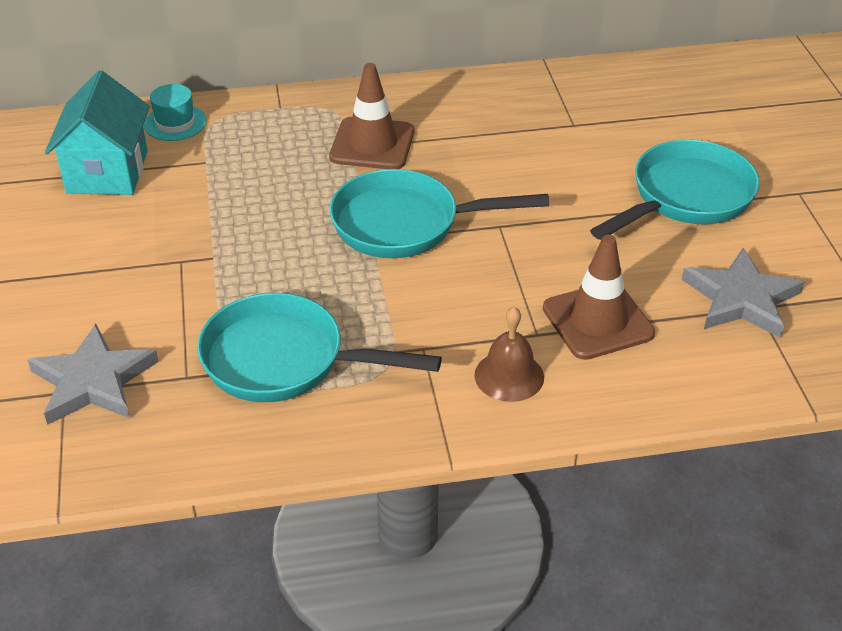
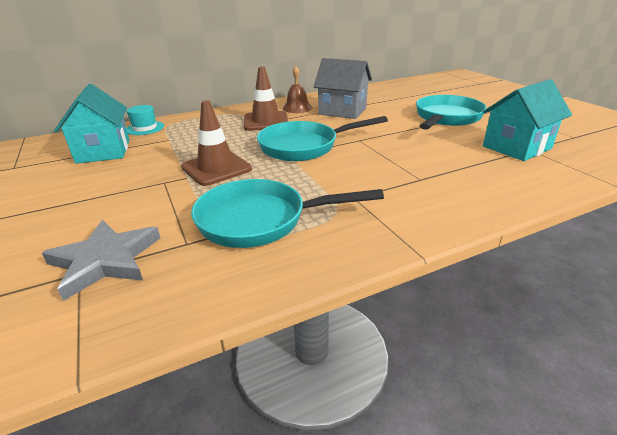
camera: 15 degrees left, 10 degrees down
(509, 376) = (421, 201): brown bell -> brown bell (297, 108)
(516, 139) = (342, 111): none -> grey house
(598, 321) = (450, 168): brown traffic cone -> brown traffic cone (216, 168)
(741, 299) = (516, 147): grey star -> turquoise house

